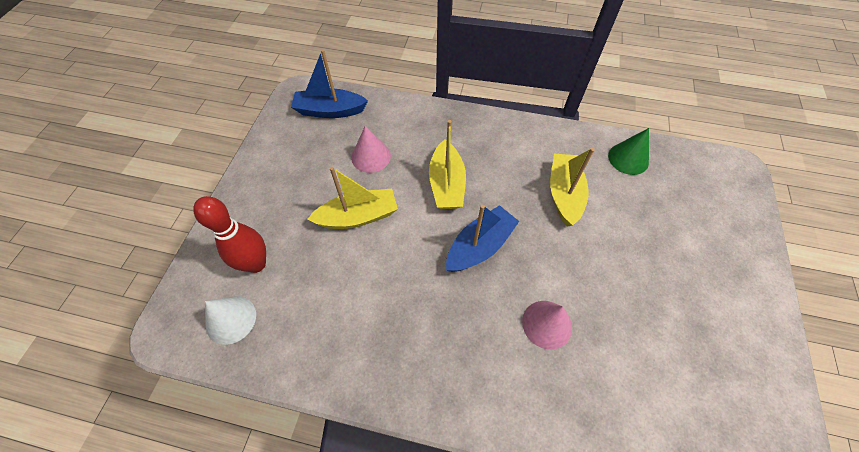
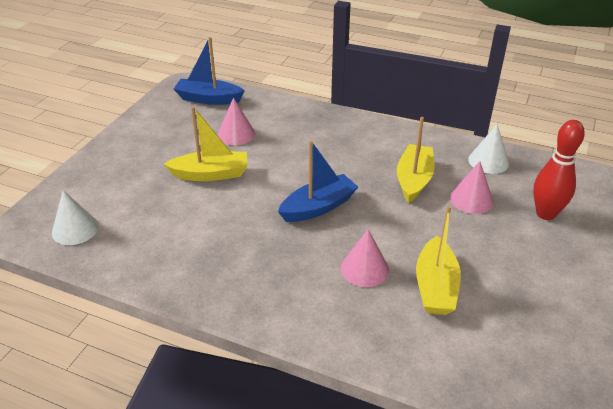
camera: 10 degrees right, 20 degrees down
(256, 264) = (109, 195): red bowling pin -> red bowling pin (545, 214)
(446, 184) = (301, 160): yellow boat -> yellow boat (435, 286)
(625, 212) = (471, 199): none -> pink cone
(628, 158) = (488, 161): green cone -> white cone

